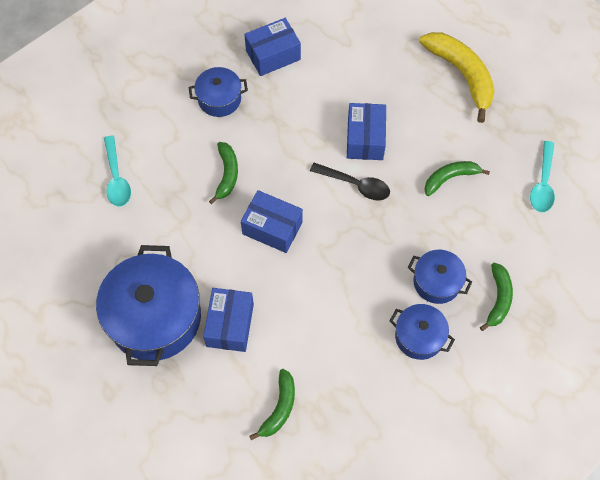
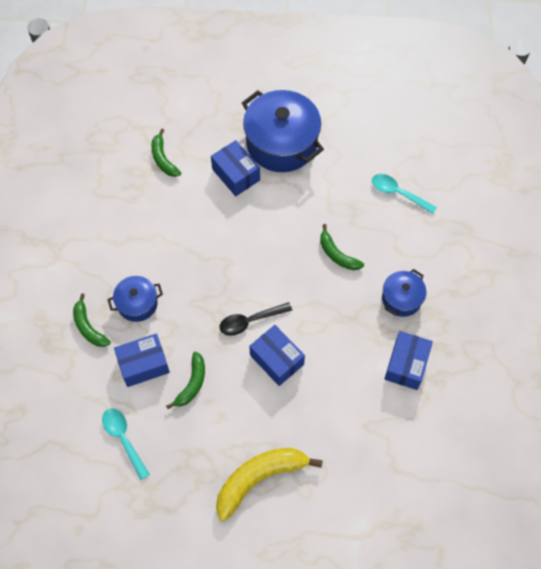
camera: 135 degrees right, 0 degrees up
(272, 228) = (272, 247): blue box -> blue box (143, 364)
(419, 336) = (119, 261): blue pot -> none
(461, 75) = (259, 478): yellow banana -> yellow banana turned 135 degrees clockwise

